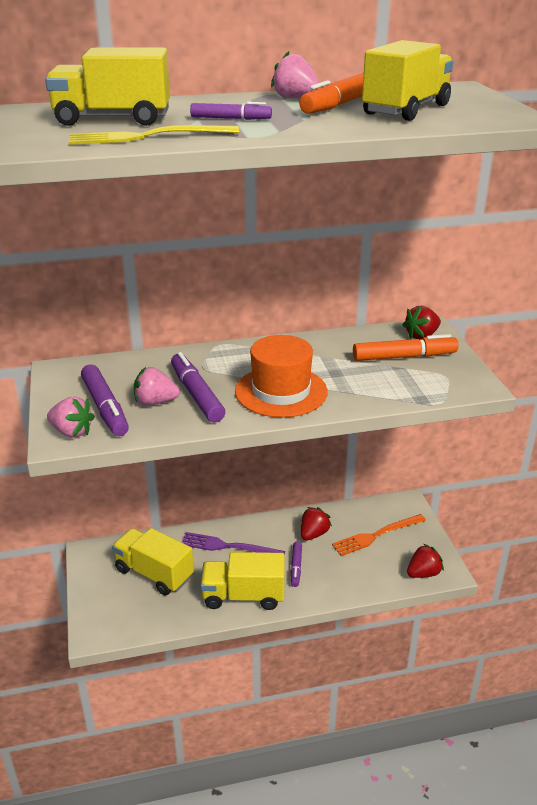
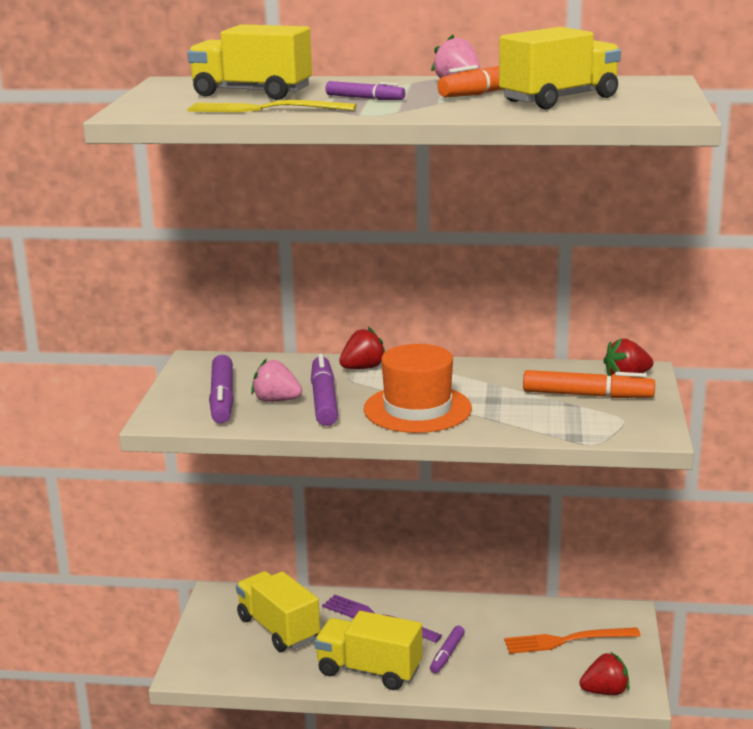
camera: 20 degrees right, 10 degrees down
(72, 432) = (176, 414): pink strawberry -> none
(313, 534) = (487, 624): red strawberry -> red strawberry (363, 368)

